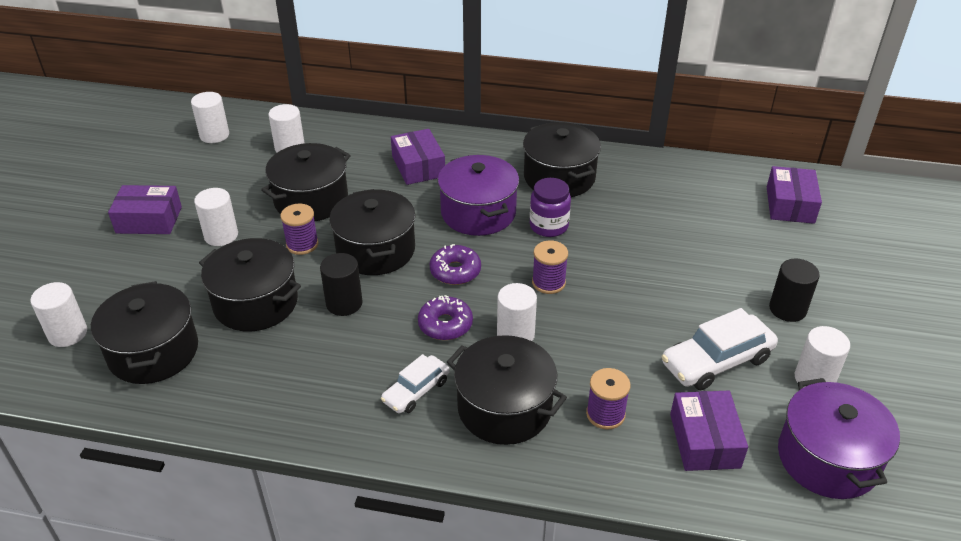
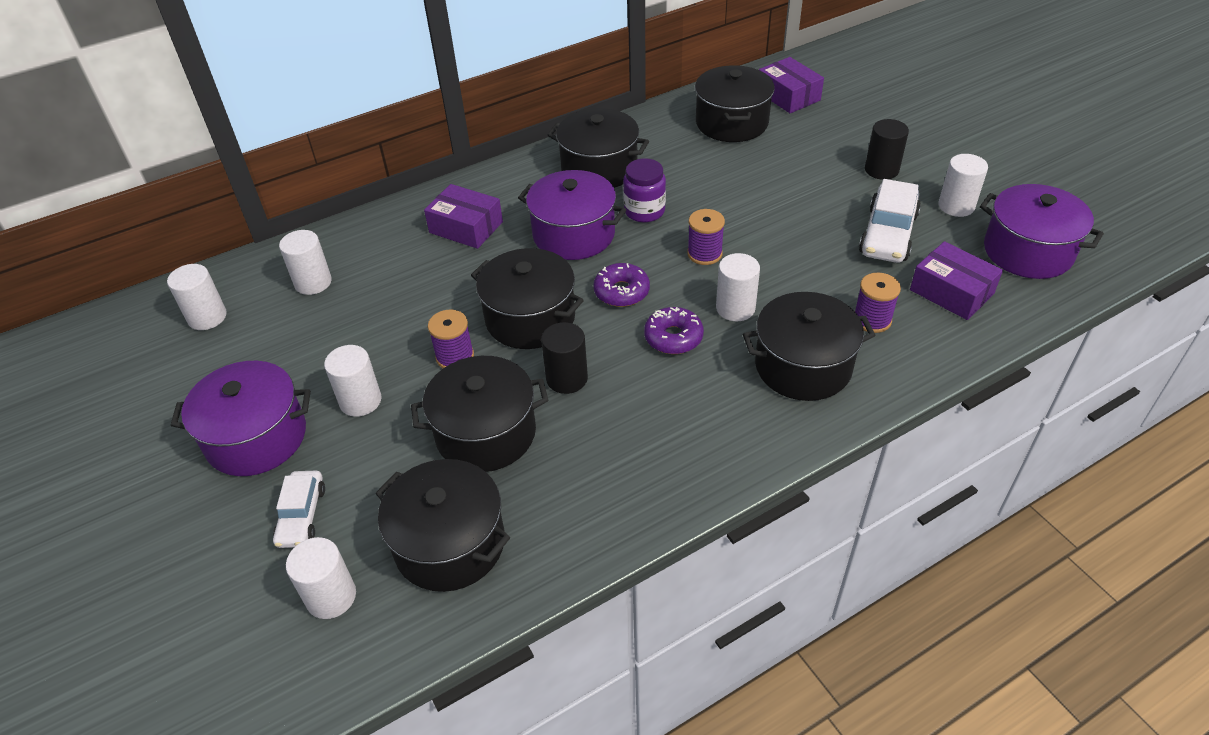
camera: 40 degrees left, 5 degrees up
(149, 220) = (256, 437): purple box -> purple pot
(311, 200) = (406, 314): black pot -> black pot (731, 123)
(416, 391) = (723, 402): white car -> white car (301, 515)

